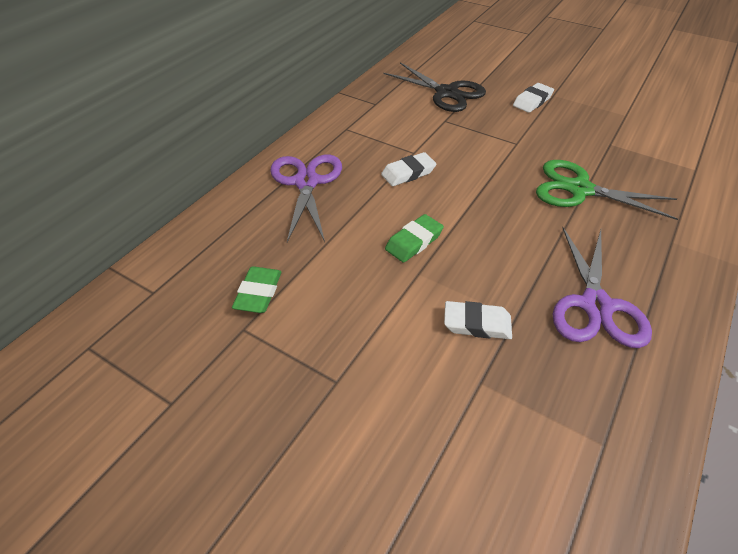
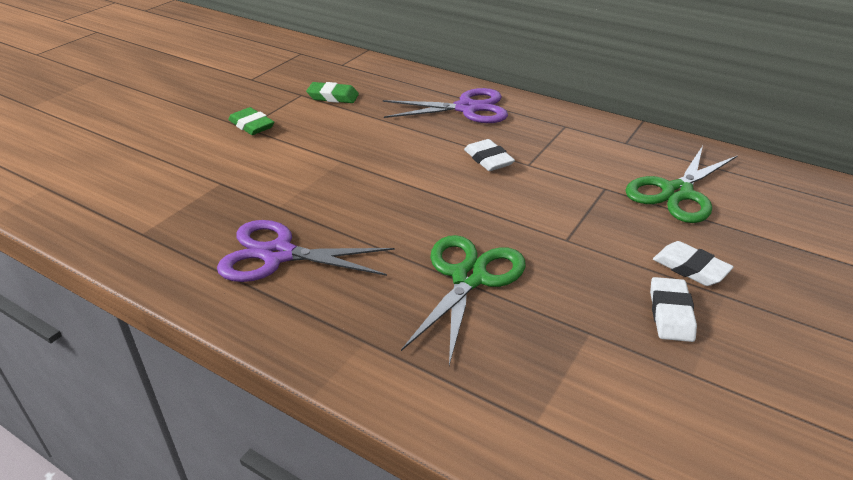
camera: 90 degrees right, 10 degrees down
(414, 242) = (381, 159): green eraser -> green eraser (251, 125)
(446, 93) = (677, 192): black scissors -> green scissors
(477, 324) = (277, 185): white eraser -> white eraser (671, 313)

